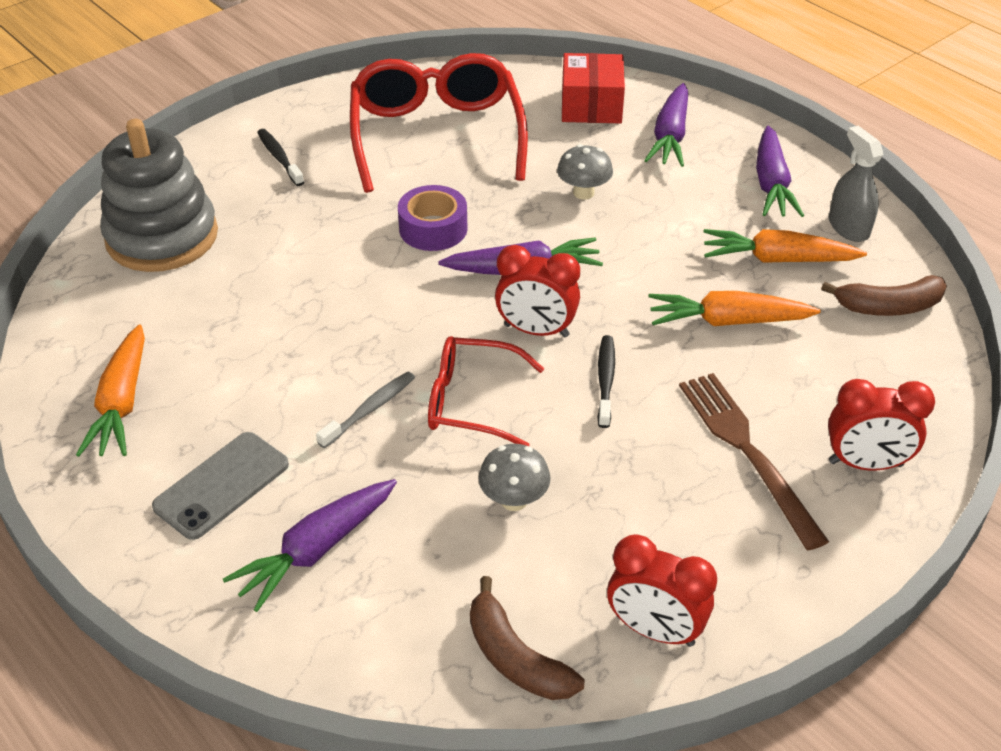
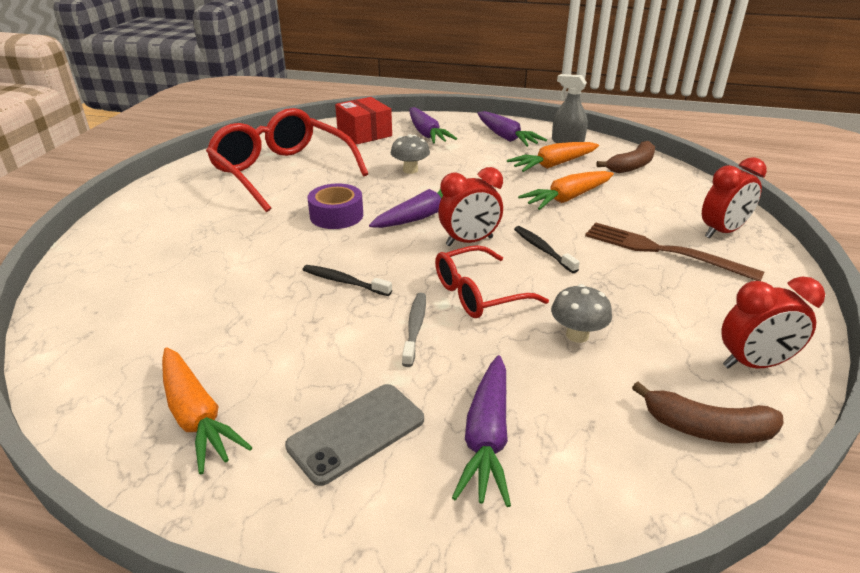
camera: 35 degrees left, 10 degrees down
(162, 237) = (119, 290): grey stacking toy -> none
(221, 485) = (356, 432): grey phone -> grey phone turned 45 degrees clockwise
(279, 158) = (175, 214): black toothbrush -> black toothbrush (344, 281)

